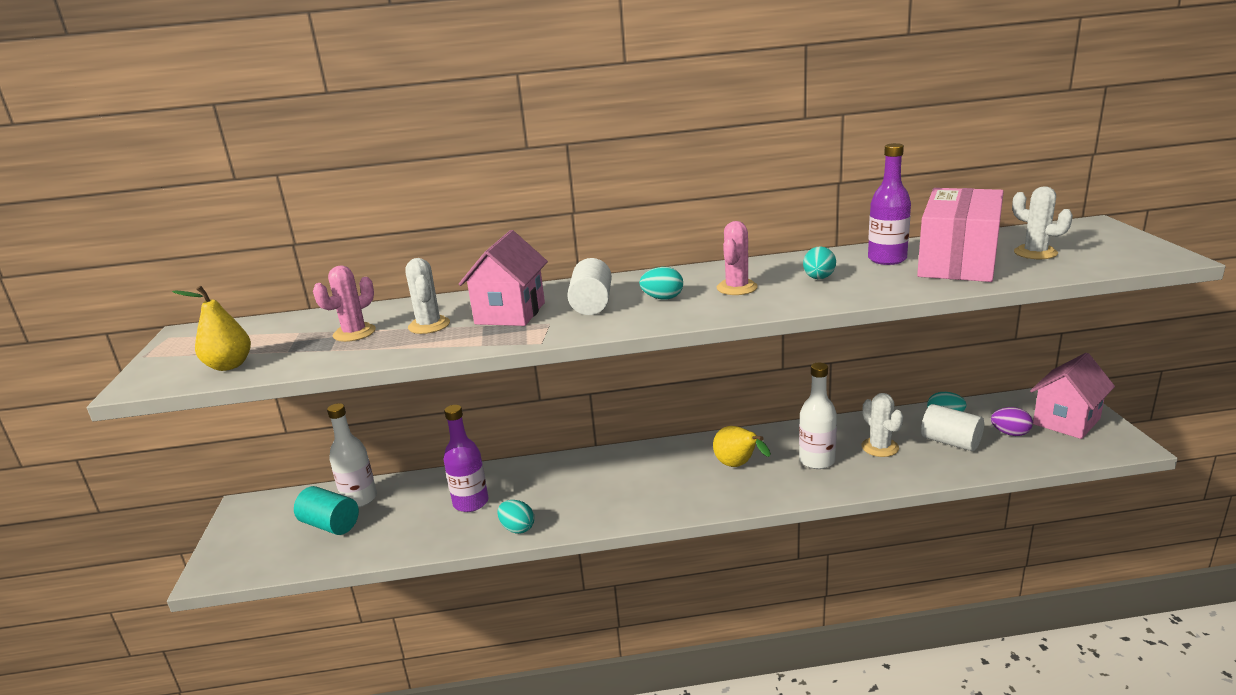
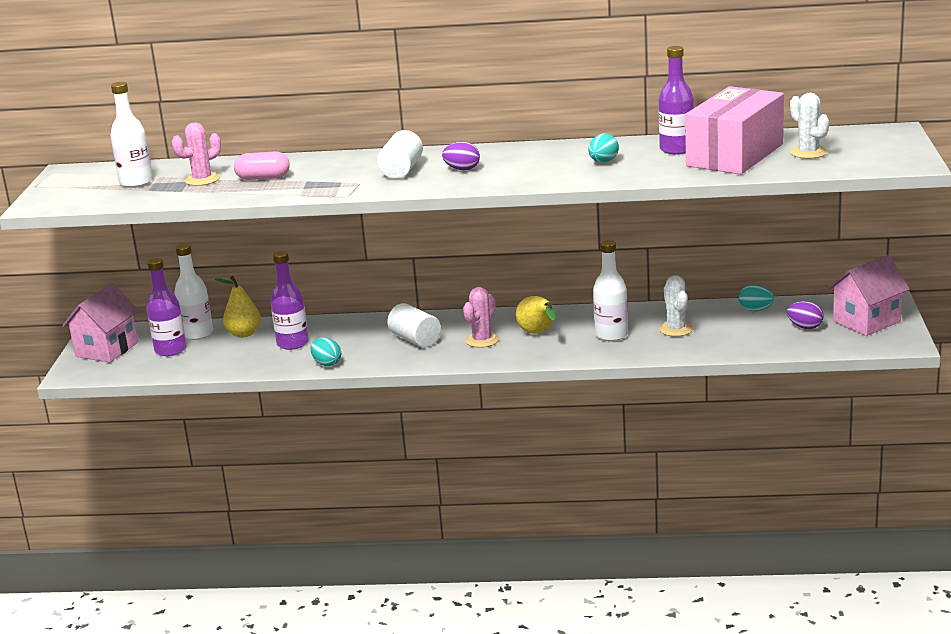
camera: 10 degrees right, 0 degrees up
(229, 366) = (102, 197): yellow pear -> yellow pear (244, 334)
(272, 342) = (136, 182): none -> white bottle
(330, 525) = (170, 350): turquoise cylinder -> purple bottle
(429, 325) = (263, 178): white cactus -> pink capsule
(510, 313) = (332, 173): pink house -> pink house (107, 349)
(662, 298) = (462, 169): turquoise egg -> purple egg
(737, 288) = (529, 165): pink cactus -> pink cactus (482, 340)
(950, 442) = (744, 330): white cylinder -> white cylinder (415, 339)

